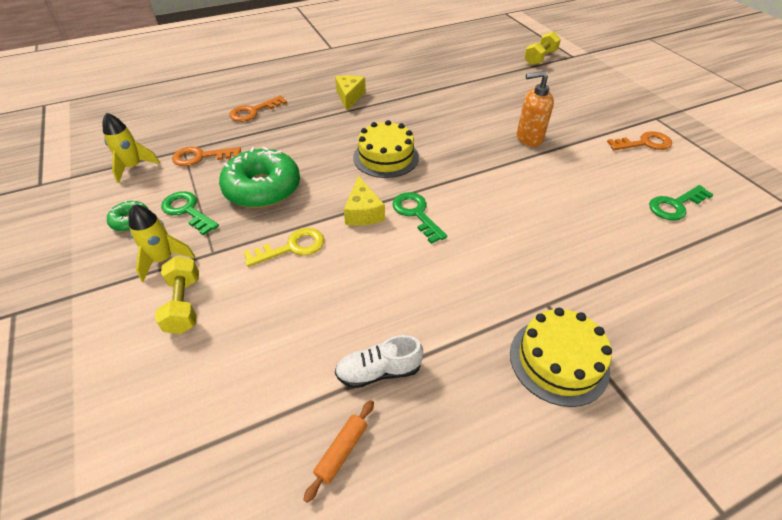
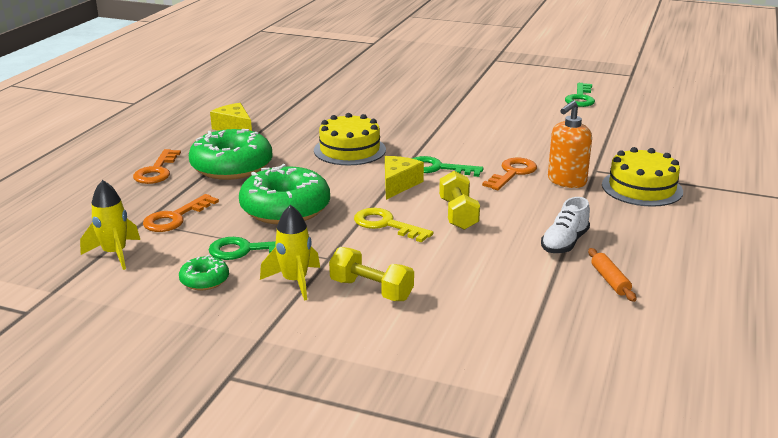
camera: 45 degrees left, 20 degrees down
(292, 247) = (386, 225): yellow key -> yellow key turned 75 degrees counterclockwise
(294, 131) = (232, 167): none -> green donut
(363, 212) = (398, 184): yellow cheese -> yellow cheese turned 105 degrees counterclockwise
(529, 138) = (434, 100): orange soap dispenser -> orange soap dispenser (566, 181)
(540, 58) = (350, 51): yellow dumbbell -> yellow dumbbell (458, 214)
(644, 143) = (511, 75): orange key -> orange key (512, 173)

